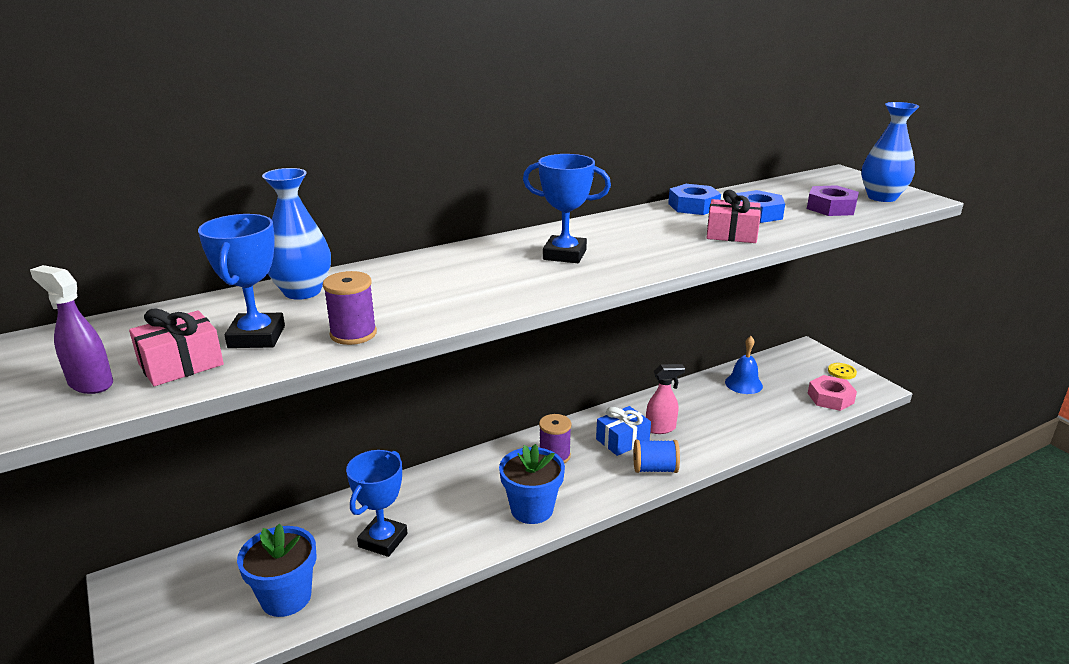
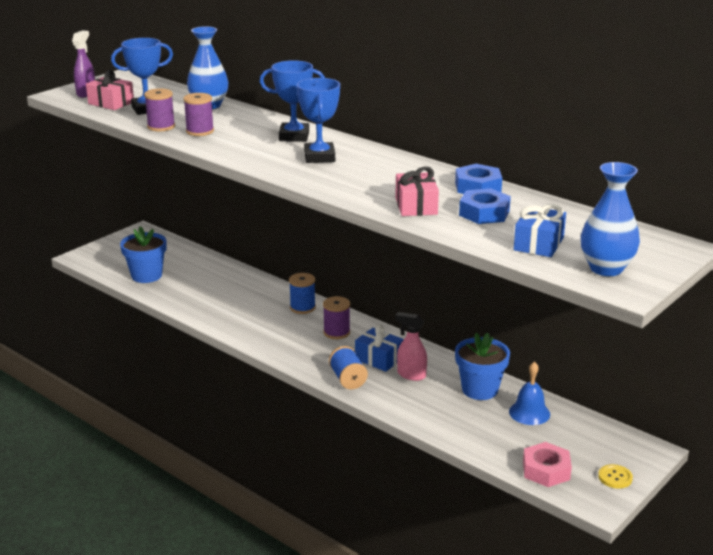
camera: 70 degrees right, 0 degrees up
(383, 540) = (207, 290): blue trophy -> blue trophy (294, 136)
(405, 309) = (200, 131): none -> purple spool
(484, 468) = (302, 307): none -> blue spool
(532, 509) = (266, 335): blue flower pot -> blue flower pot (480, 389)
(661, 428) = (411, 375): pink spray bottle -> pink spray bottle turned 150 degrees clockwise
(831, 208) = (538, 244): purple nut -> blue gift

